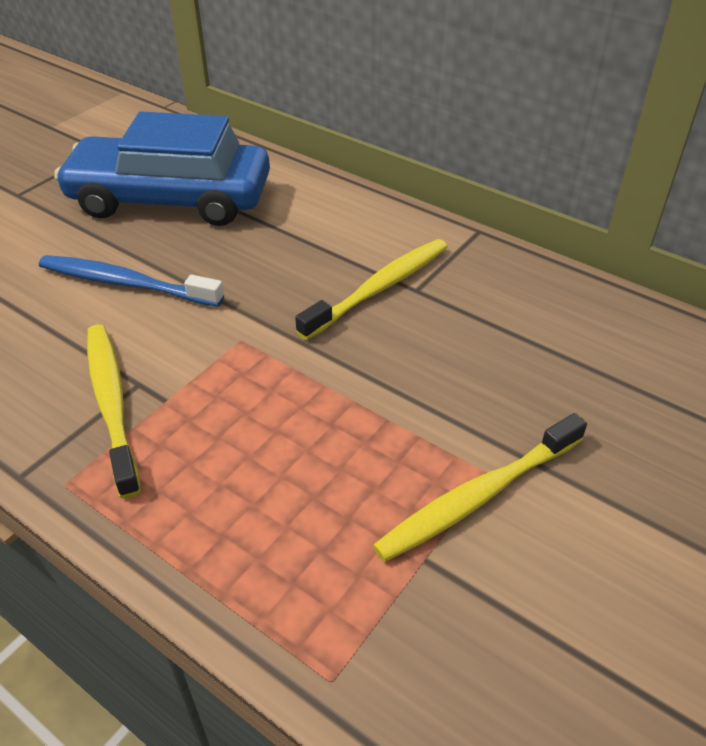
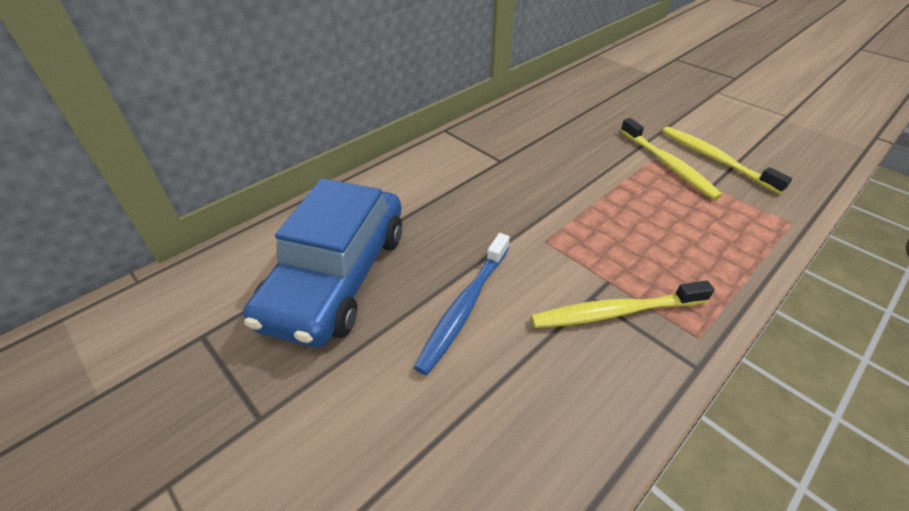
camera: 80 degrees left, 0 degrees up
(378, 289) = (497, 174): yellow toothbrush -> yellow toothbrush (715, 159)

